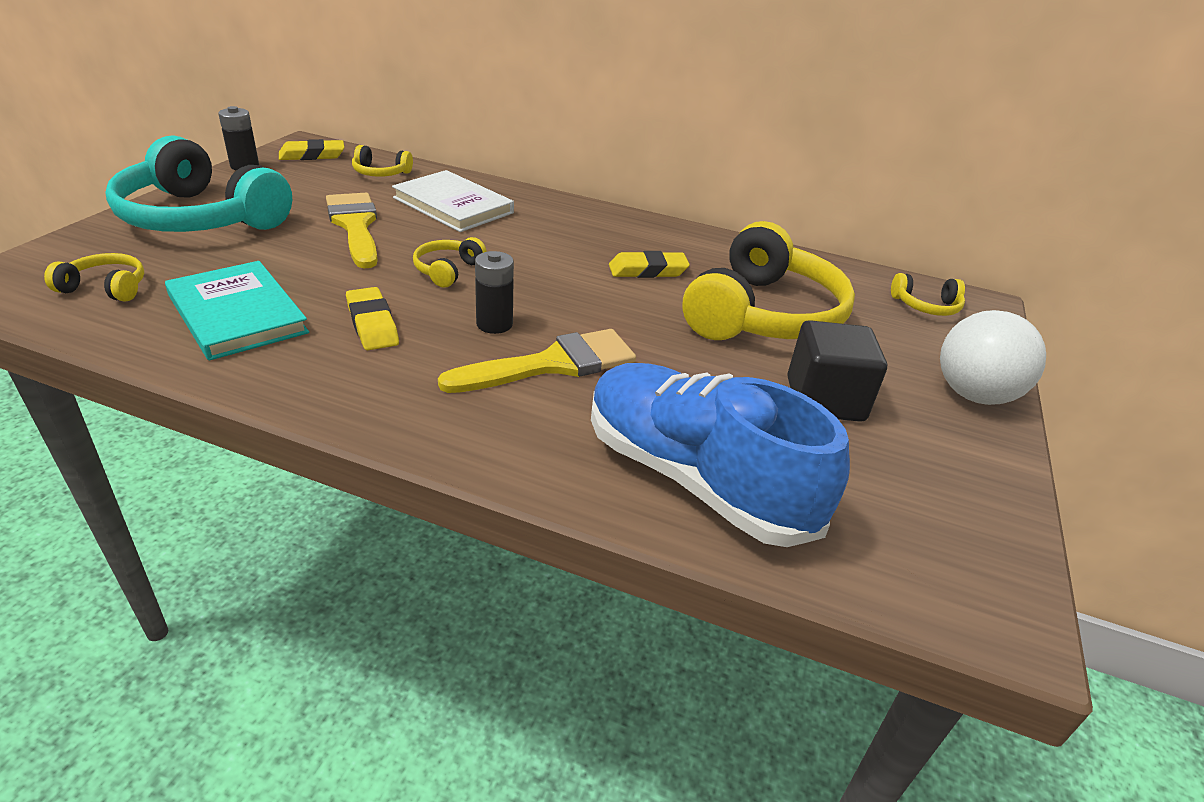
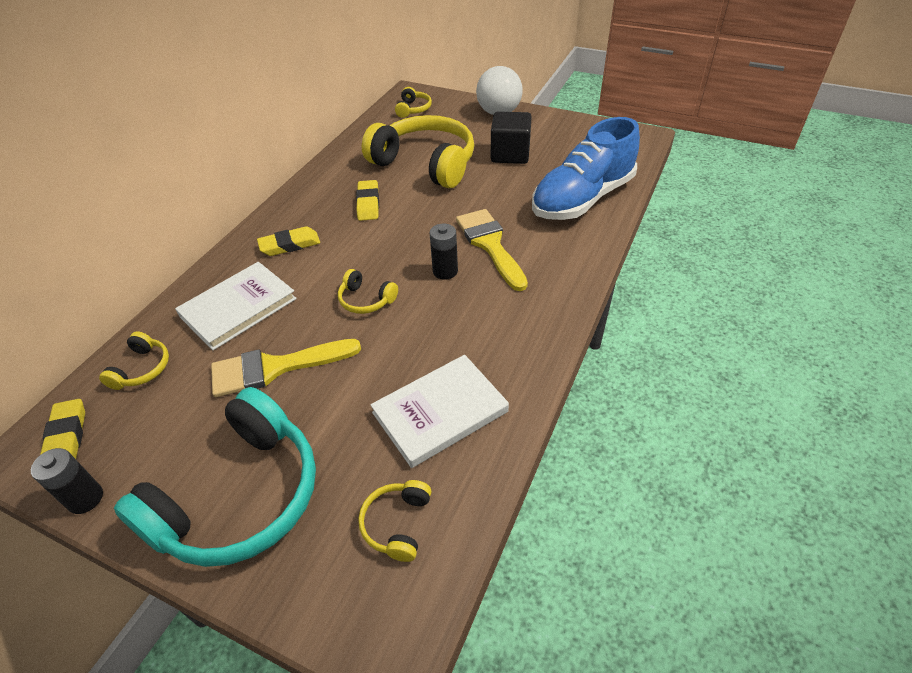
camera: 80 degrees left, 10 degrees up
(237, 314) = (440, 412): turquoise book -> white book
(372, 324) = (449, 331): yellow eraser -> yellow eraser (290, 245)

